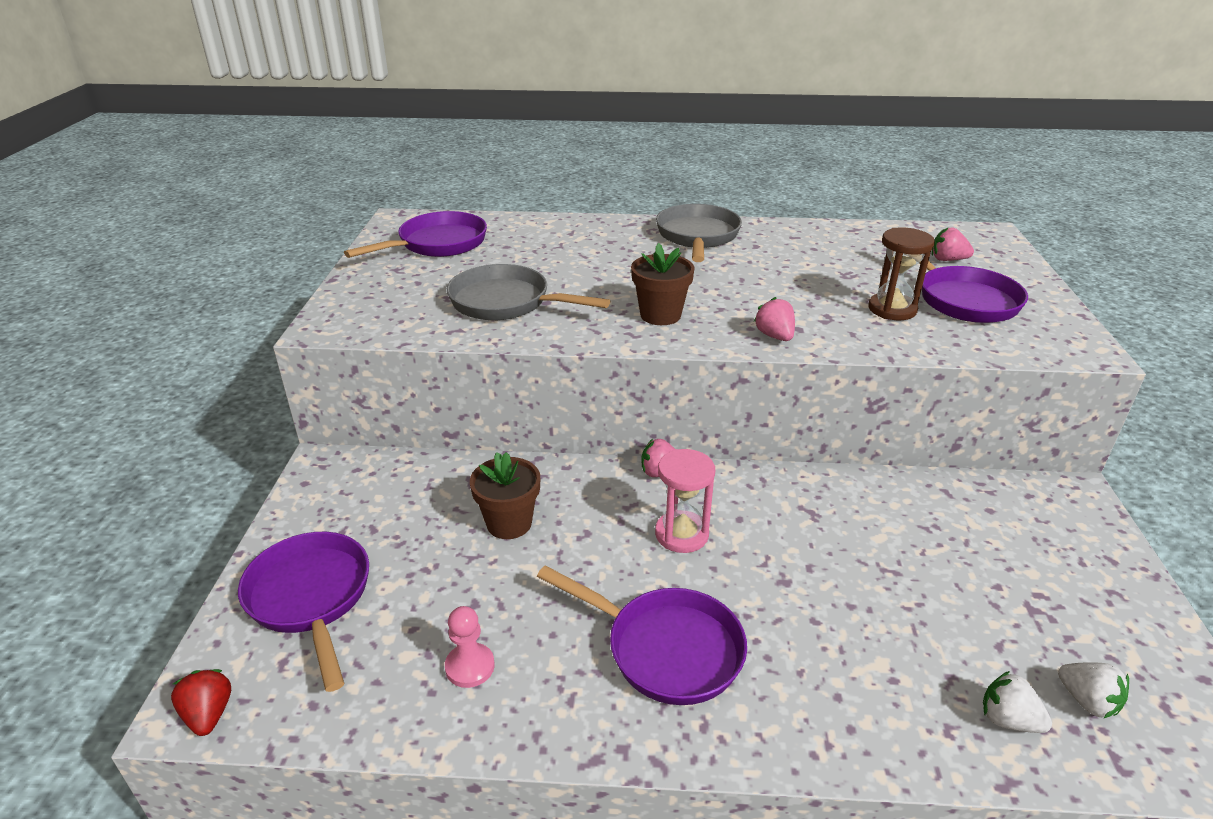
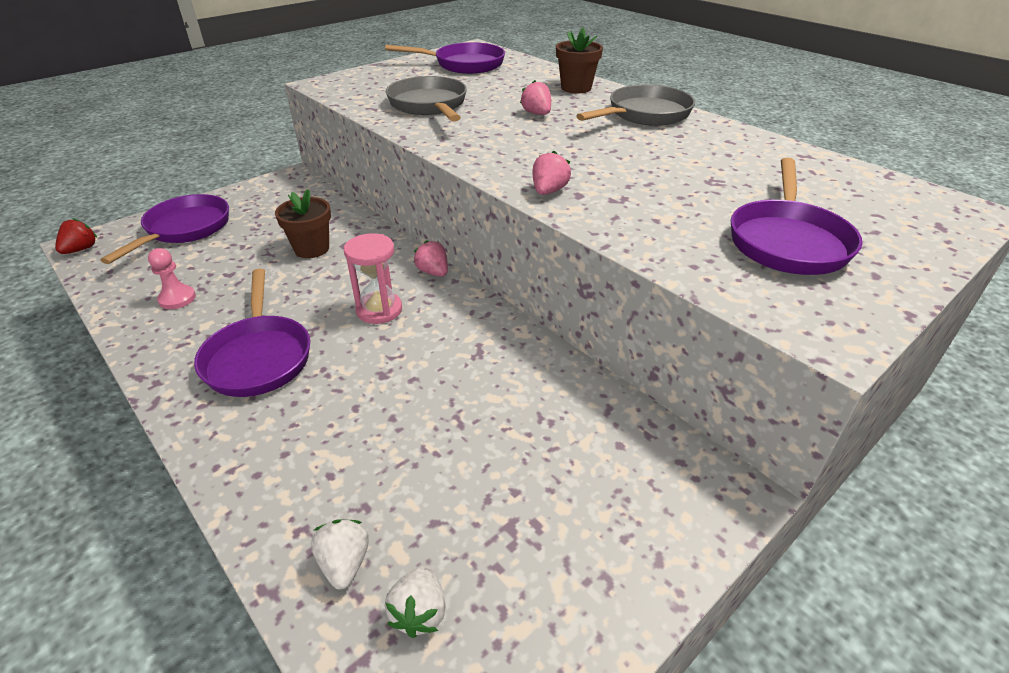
camera: 45 degrees right, 5 degrees up
(660, 315) = (501, 147): brown flower pot -> brown flower pot (576, 88)
(892, 309) = (693, 218): brown hourglass -> none
(947, 260) = (852, 210): pink strawberry -> pink strawberry (537, 114)

